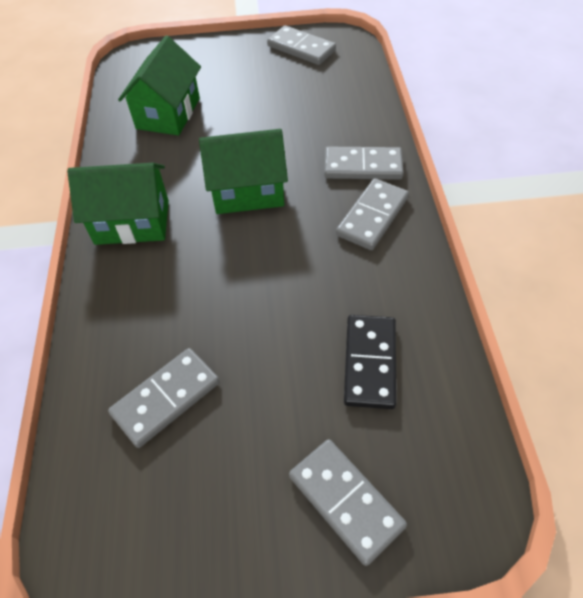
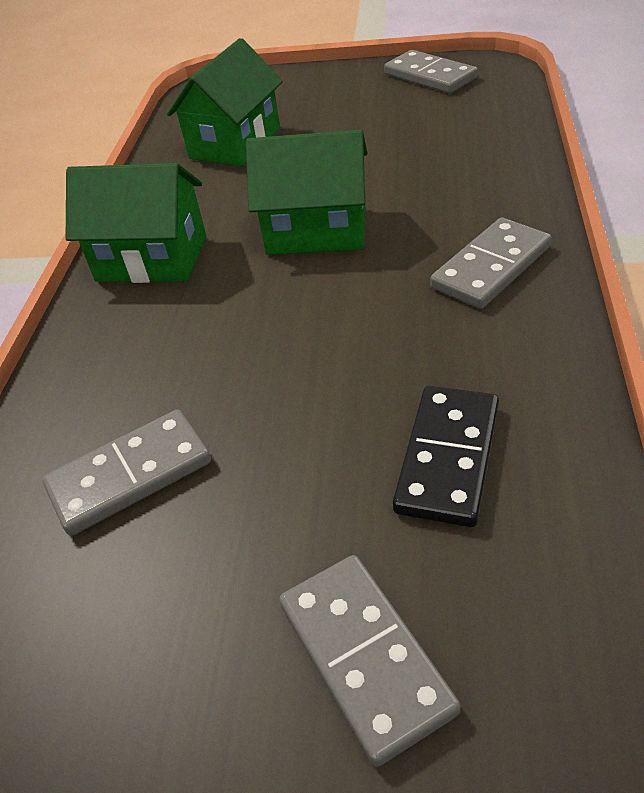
camera: 15 degrees right, 10 degrees down
(362, 166) = (488, 207): grey domino -> none

